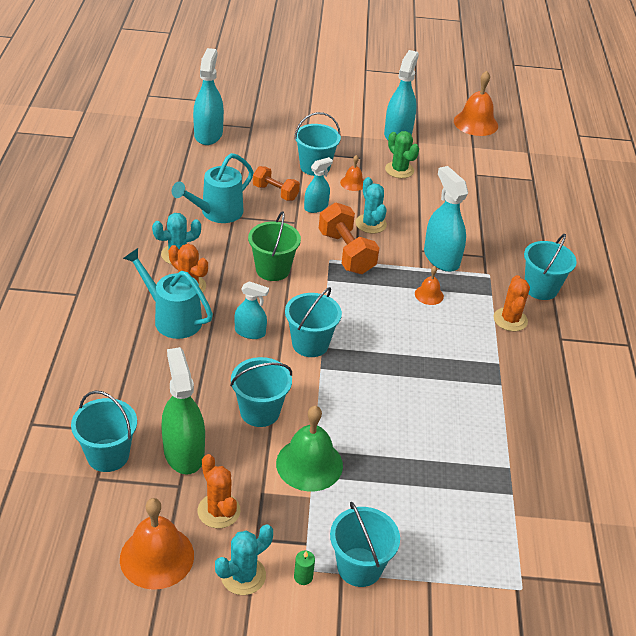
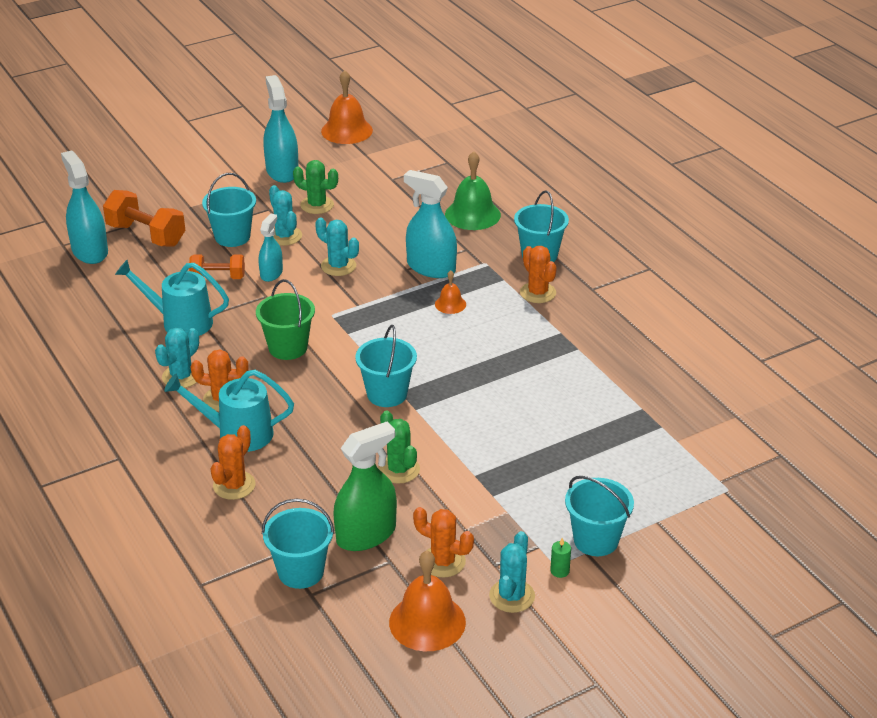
camera: 30 degrees left, 5 degrees down
(130, 358) = (234, 485): none -> orange cactus
(184, 452) = (366, 534): green spray bottle -> green spray bottle turned 105 degrees clockwise
(216, 213) = (179, 322): turquoise watering can -> turquoise watering can turned 90 degrees clockwise
(250, 332) = (322, 410): turquoise spray bottle -> none
(260, 412) = (399, 470): turquoise bucket -> green cactus
(309, 464) = (482, 488): green bell -> green bell (472, 214)
(346, 253) = (341, 302): orange dumbbell -> orange dumbbell (146, 235)
(353, 183) = (284, 236): orange bell -> turquoise cactus

